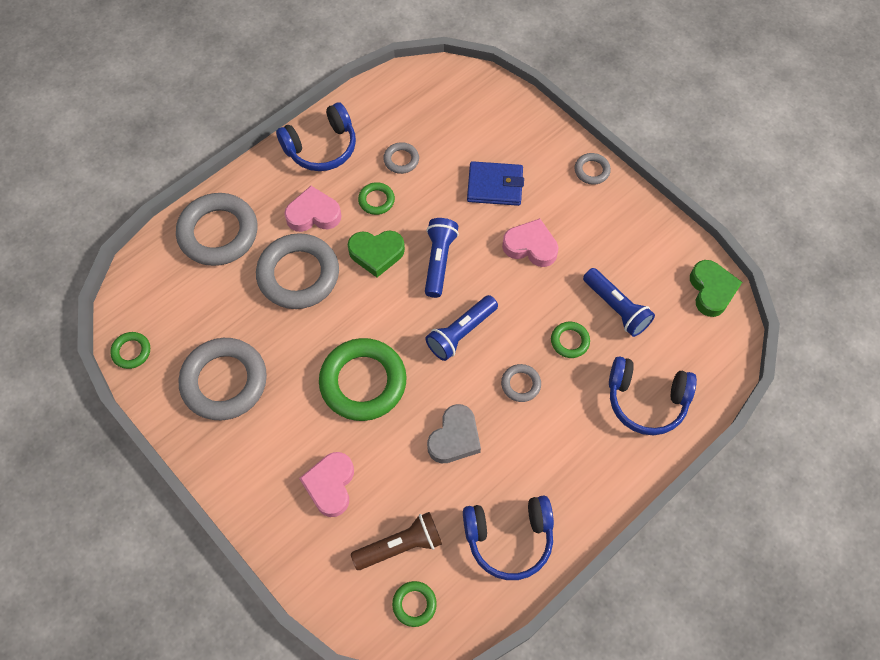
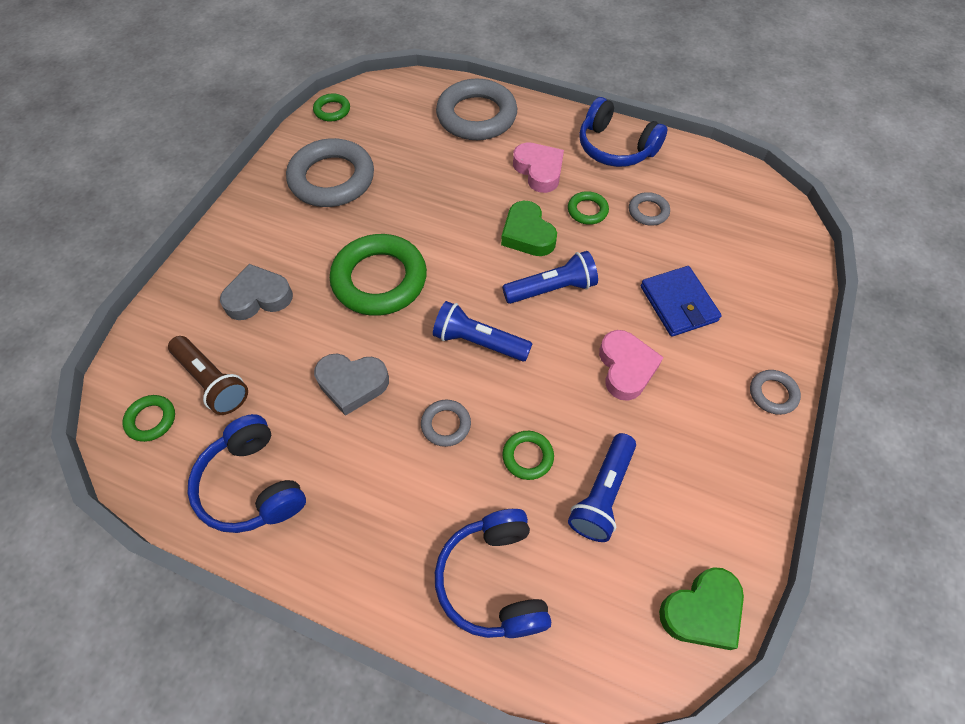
camera: 65 degrees right, 5 degrees down
(298, 275) = (468, 185): grey ring -> none
(330, 485) = (258, 297): pink heart -> grey heart

